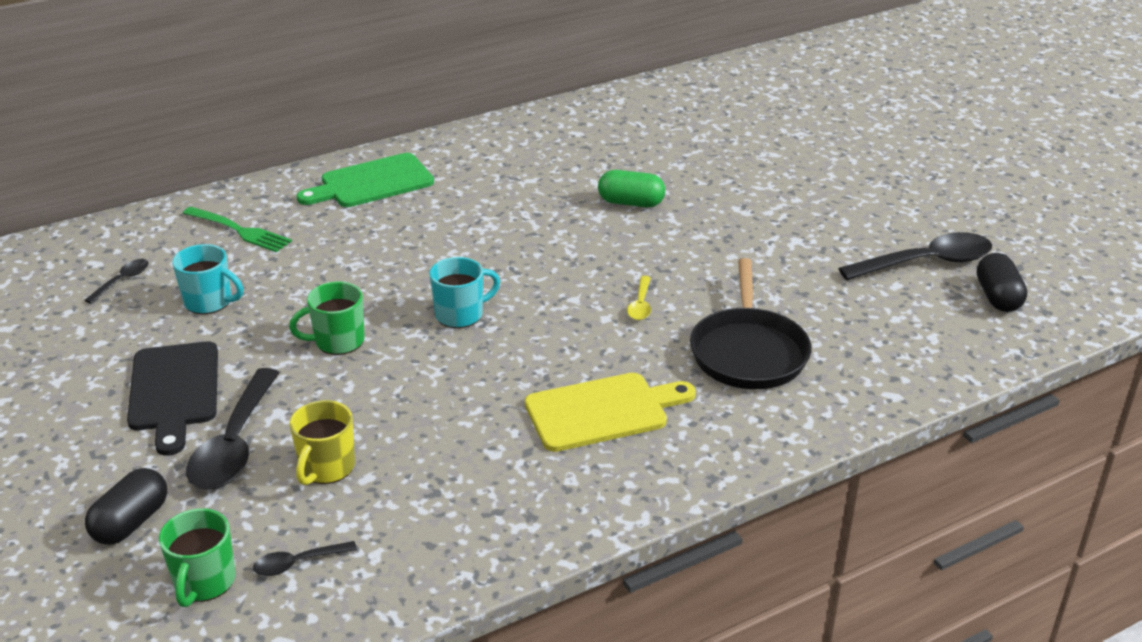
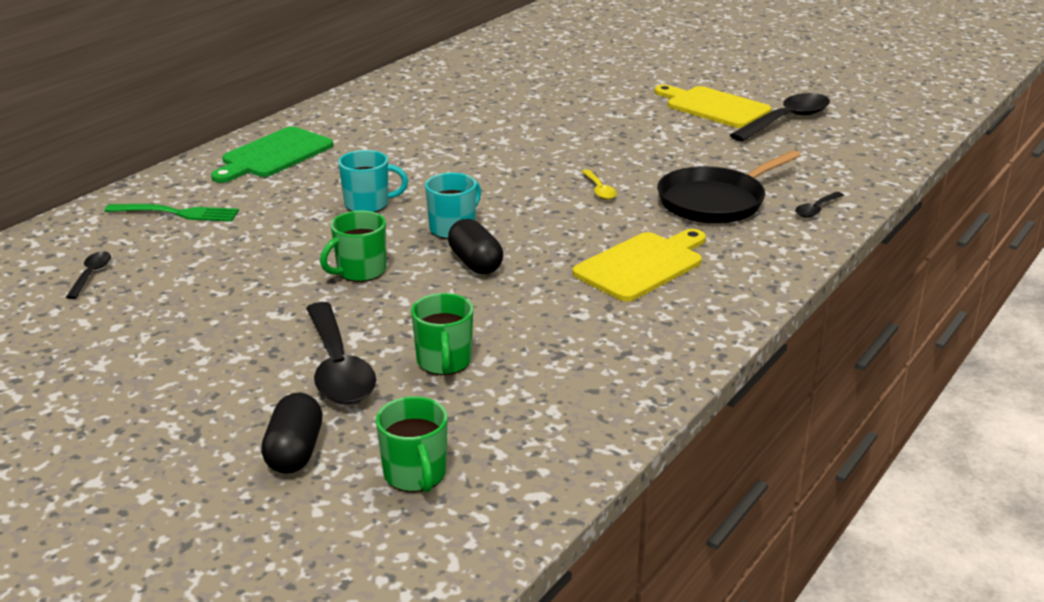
camera: 25 degrees left, 5 degrees down
(174, 391) = (235, 344): black cutting board -> none
(209, 302) = (201, 271): turquoise mug -> turquoise mug (368, 204)
(298, 563) = (490, 436): black spoon -> black spoon (816, 209)
(326, 468) = (444, 362): yellow mug -> green mug
(631, 203) = (521, 126): green capsule -> none
(748, 352) = (715, 201): black pan -> black pan turned 75 degrees clockwise
(859, 224) = (714, 107): none -> yellow cutting board
(997, 297) = (857, 131): black capsule -> black capsule (475, 263)

